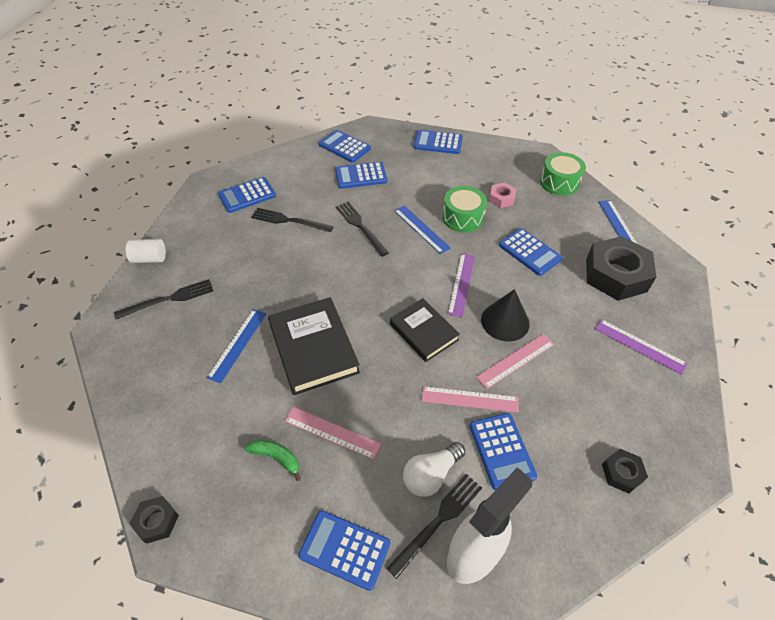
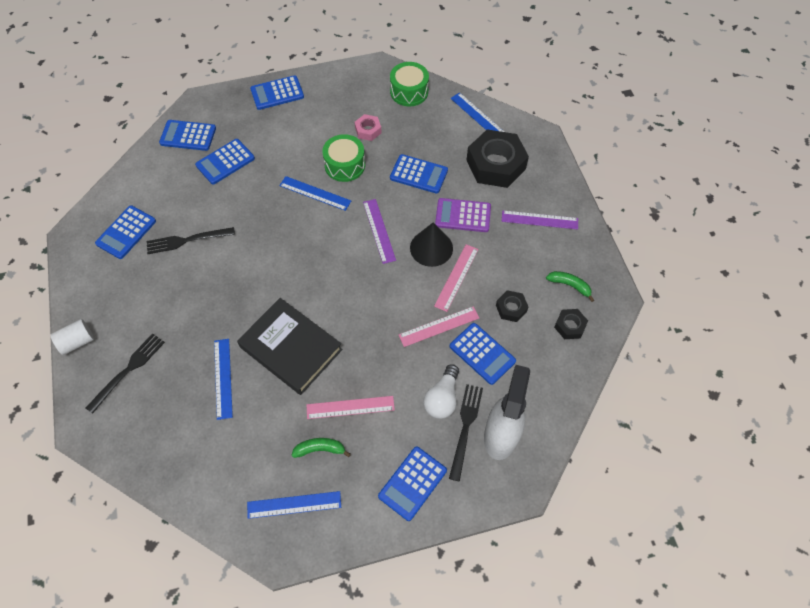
camera: 30 degrees left, 10 degrees up
(156, 521) = (259, 545): black nut -> black nut (511, 308)
(215, 499) = (294, 505): none -> blue ruler
(345, 549) = (412, 483): blue calculator -> blue calculator turned 45 degrees counterclockwise
(360, 226) = (258, 216): black fork -> none
(423, 332) = (372, 289): black book -> none
(555, 306) = (463, 215): none -> purple calculator
(643, 428) = (569, 285): none -> green banana

